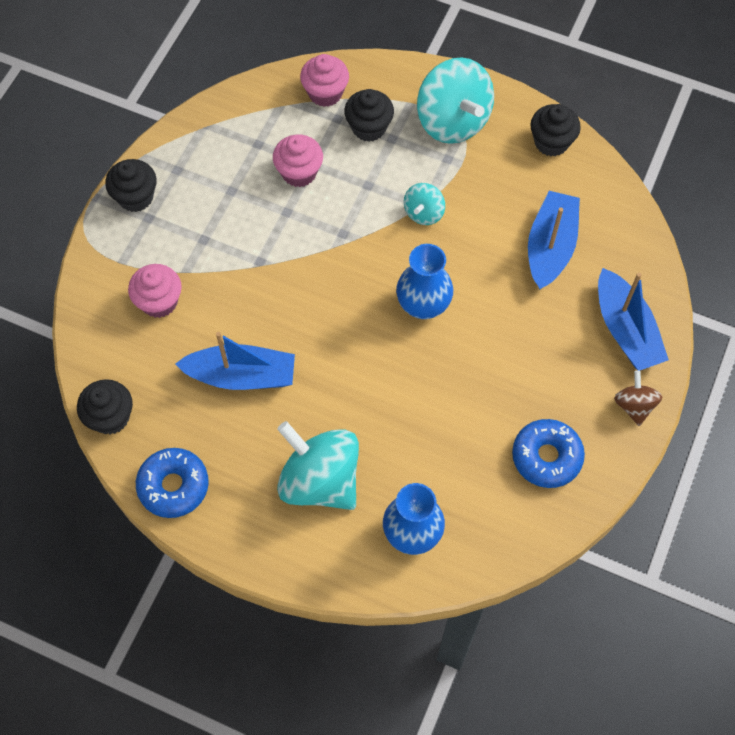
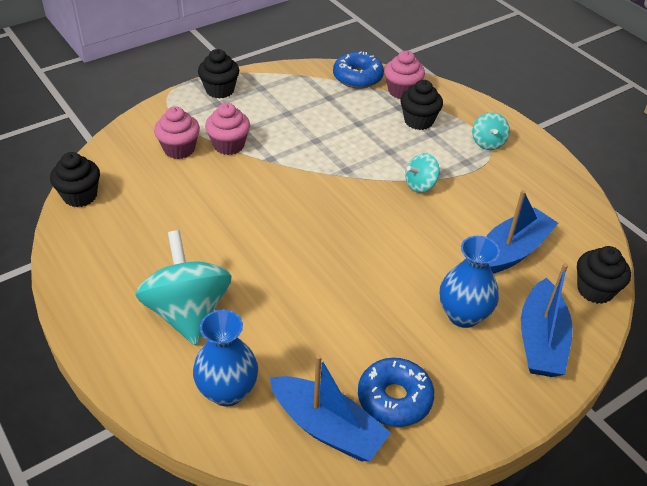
camera: 30 degrees right, 20 degrees down
(173, 486) = (78, 258): blue donut -> blue donut (357, 77)
(241, 376) = (193, 216): blue boat -> blue boat (327, 427)
(299, 172) = (344, 123): pink cupcake -> pink cupcake (229, 145)
(423, 305) = (372, 240): blue vase -> blue vase (463, 315)
(453, 121) = (488, 143): turquoise spinning top -> turquoise spinning top, size x0.50
(551, 142) = (562, 187): black cupcake -> black cupcake (595, 290)
(634, 405) = (509, 402): brown spinning top -> none

